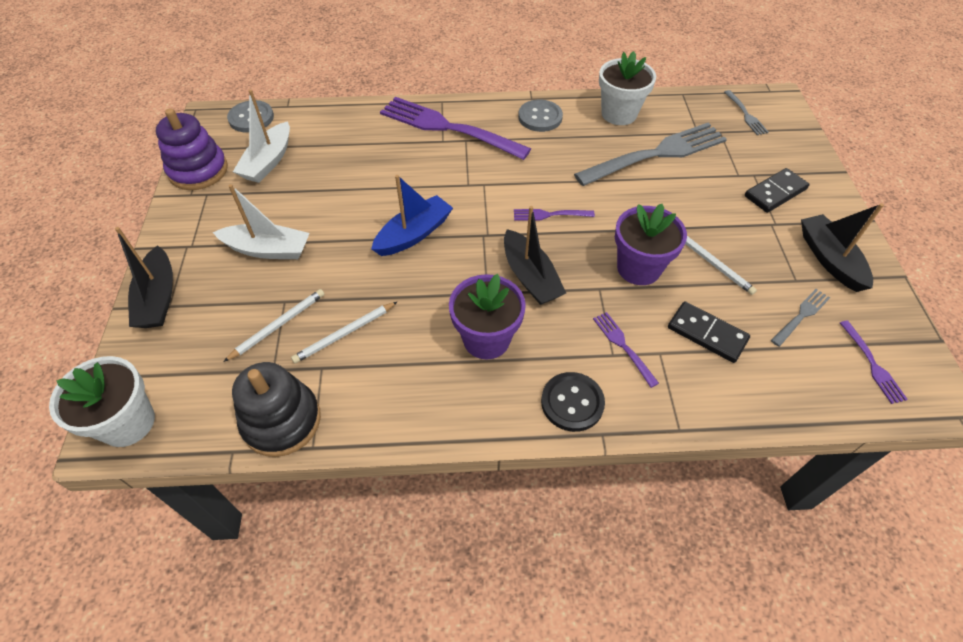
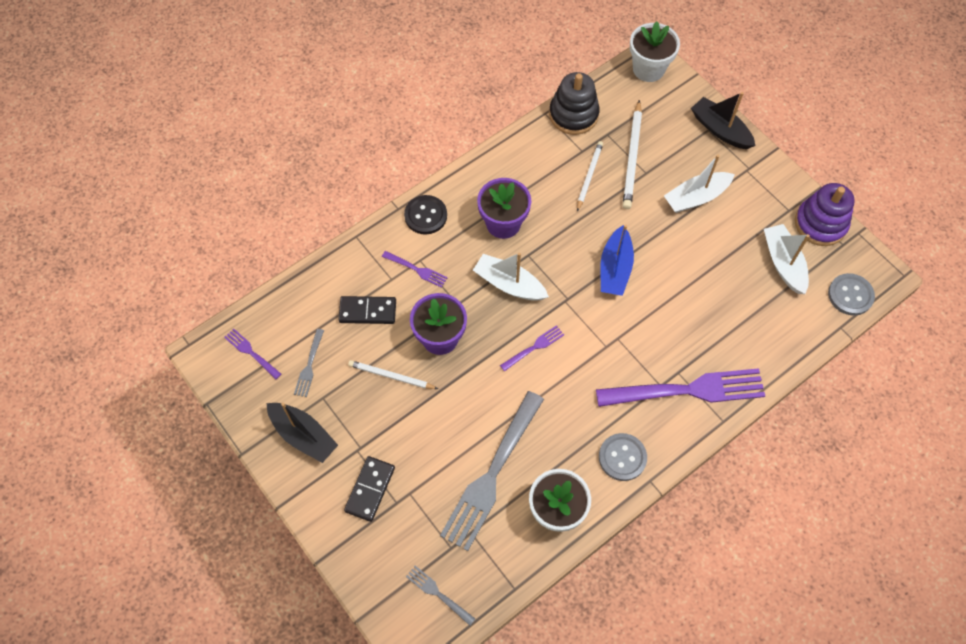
camera: 145 degrees right, 10 degrees up
(278, 325) = (632, 157): white pencil -> white pencil, size x1.54
(530, 277) = (509, 284): black boat -> white boat

